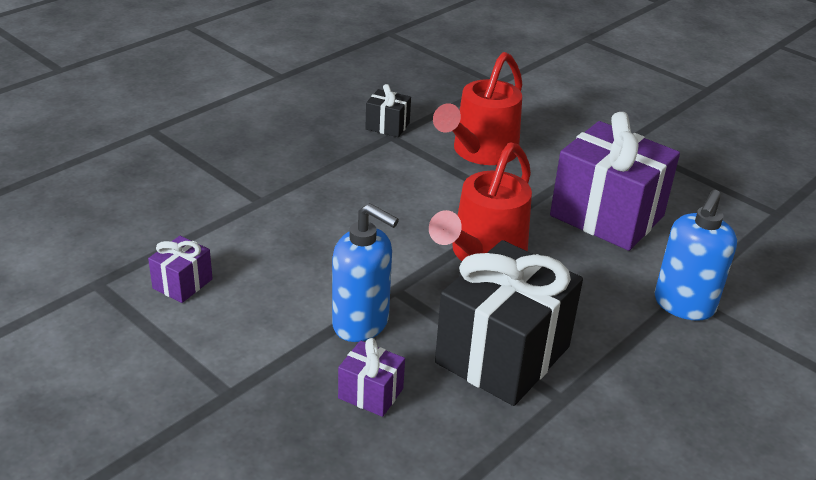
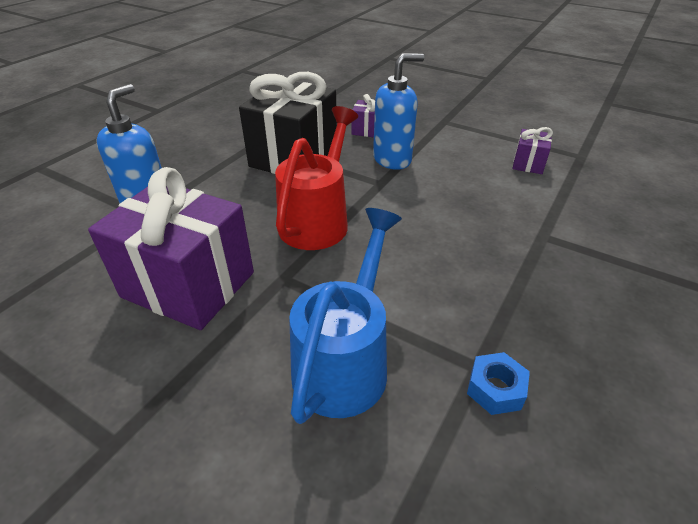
camera: 170 degrees right, 5 degrees up
(361, 324) = (392, 159): blue soap dispenser -> blue soap dispenser turned 135 degrees clockwise
(387, 126) = (495, 389): black gift -> blue nut
(480, 152) = (345, 361): red watering can -> blue watering can

